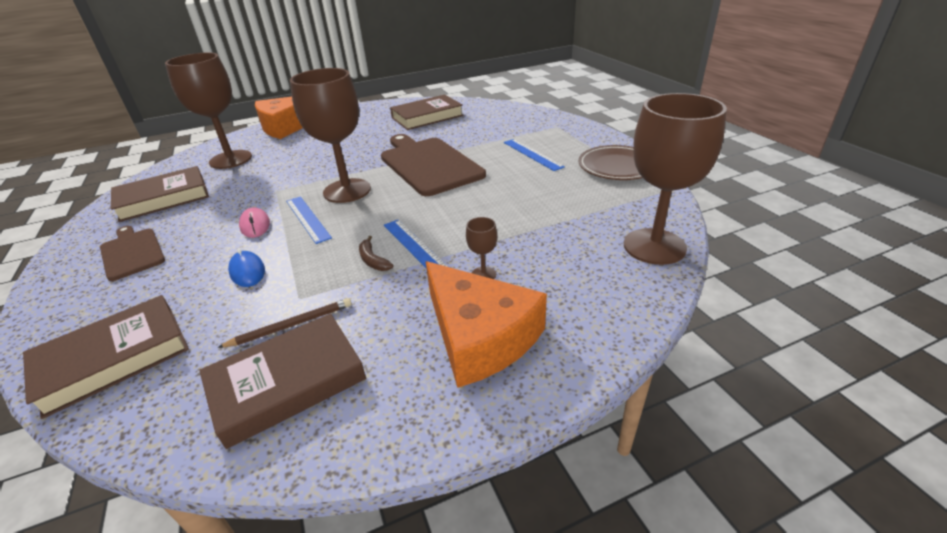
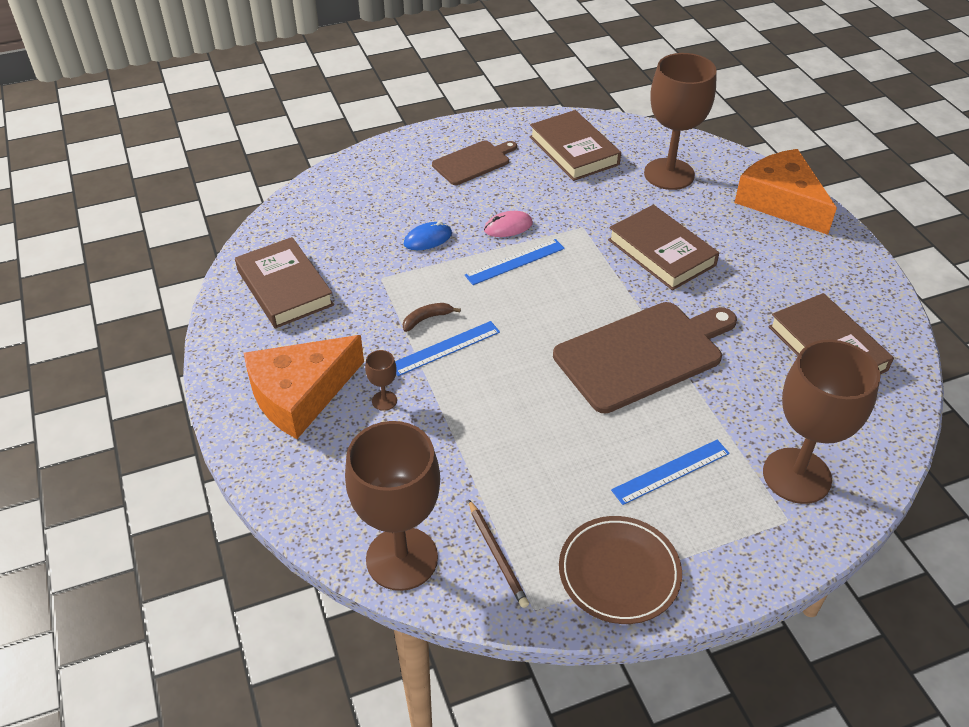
camera: 90 degrees right, 10 degrees up
(113, 358) = (336, 197): brown book -> brown book (661, 252)
(291, 325) = (346, 279): brown pencil -> brown pencil (497, 555)
(347, 191) = (575, 284): brown goblet -> brown goblet (796, 476)

